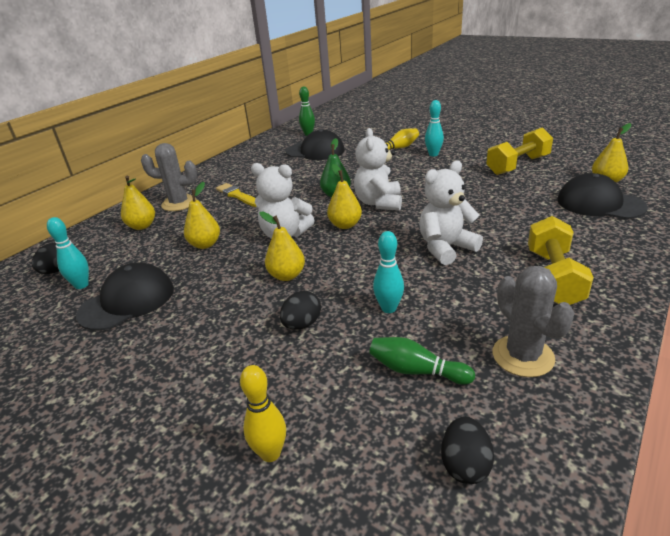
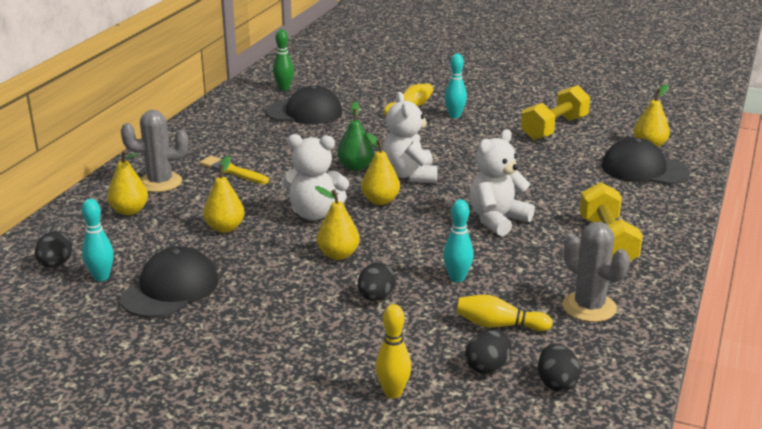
camera: 15 degrees left, 5 degrees down
(388, 428) = (487, 367): none -> black egg
(416, 371) = (499, 325): green bowling pin -> yellow bowling pin

